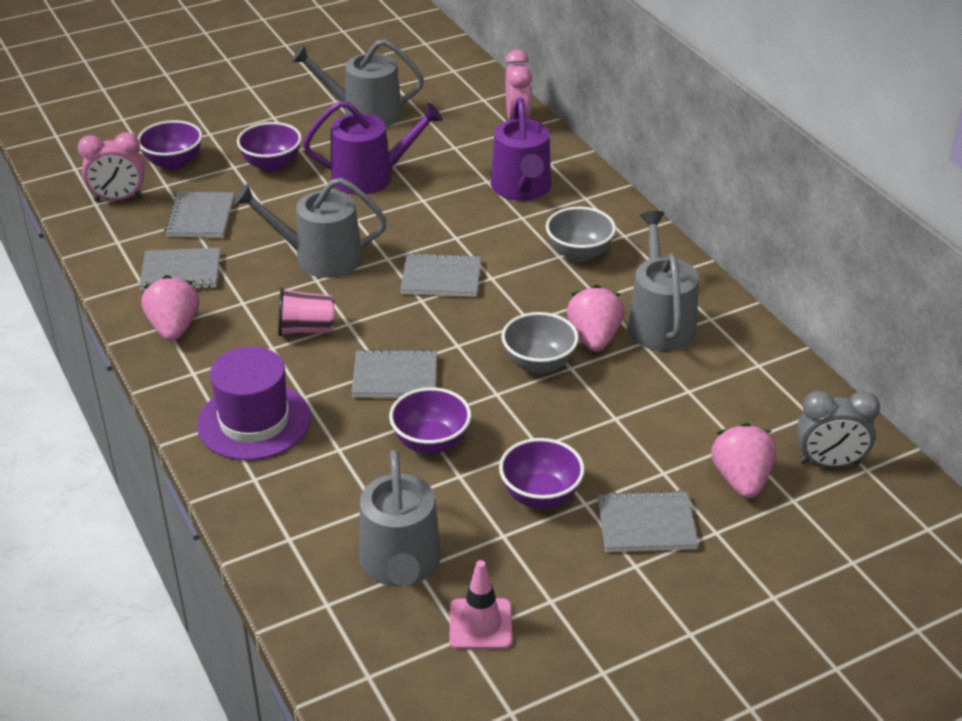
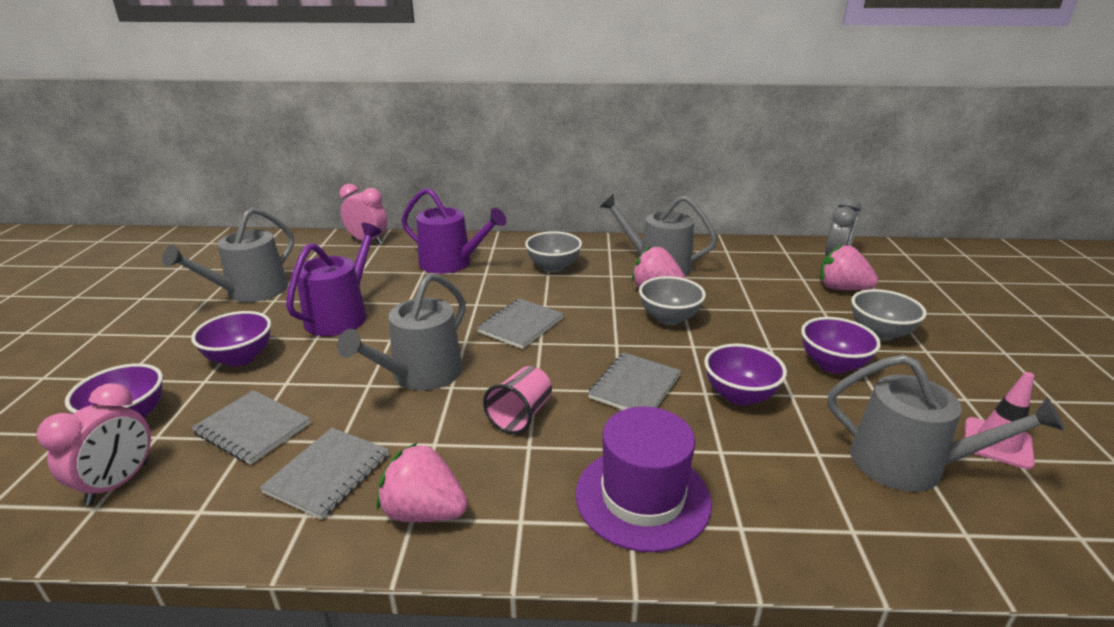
camera: 60 degrees left, 10 degrees down
(646, 524) = (880, 333): grey notebook -> grey bowl

